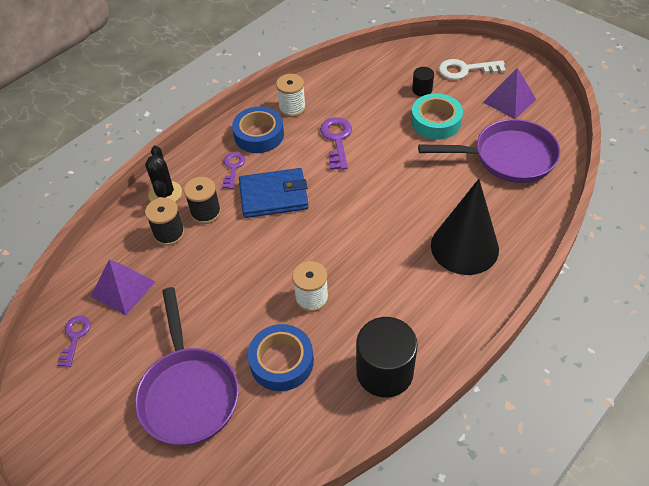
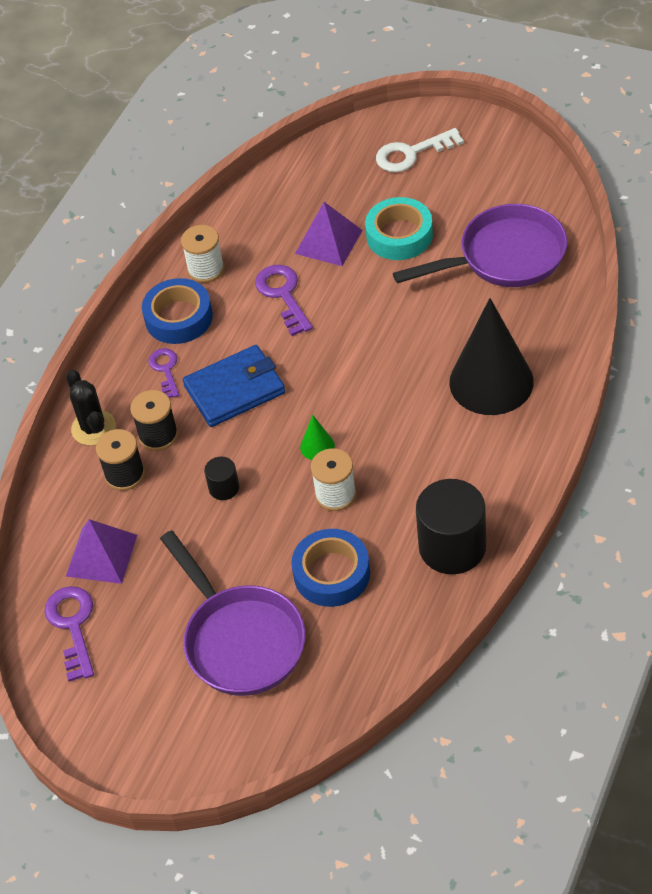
camera: 15 degrees left, 0 degrees up
(75, 337) = (73, 626): purple key -> purple key, size x1.51
(314, 256) = (317, 446): none -> green cone
(422, 90) = (365, 197): black cylinder -> black cylinder (224, 488)
(509, 101) = (482, 181): purple pyramid -> purple pyramid (328, 242)

